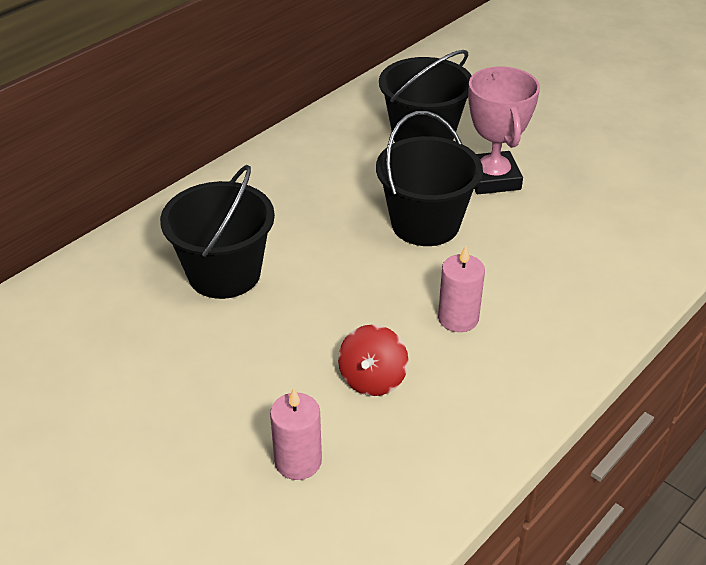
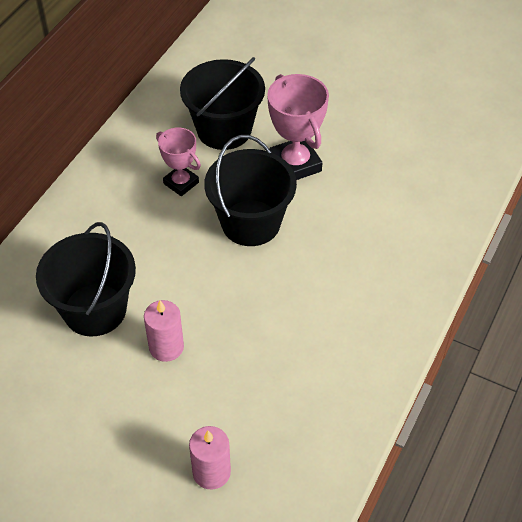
camera: 15 degrees left, 10 degrees up
(360, 175) = (181, 183): none -> pink trophy
(372, 379) = (249, 384): red spinning top -> none
(458, 318) = (302, 311): pink candle -> pink candle (166, 347)

